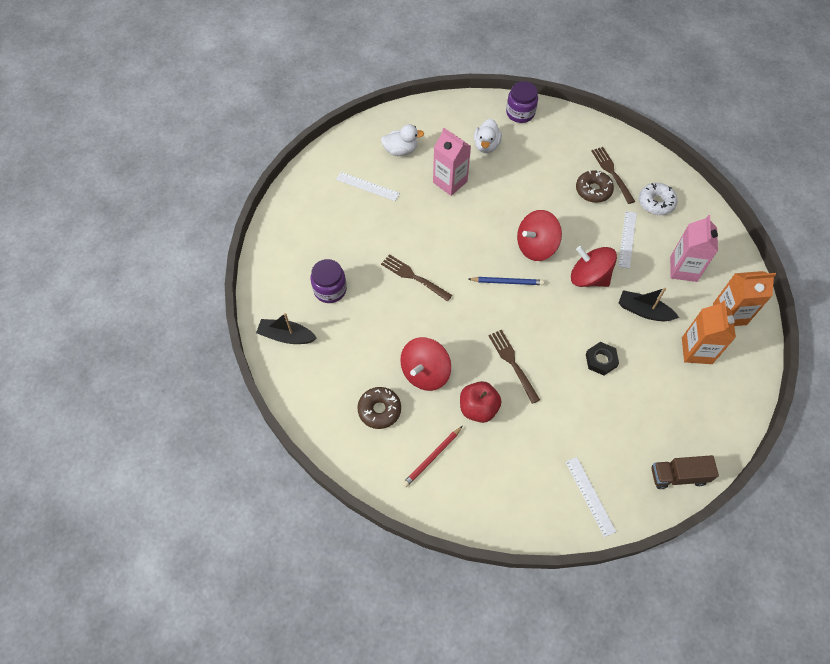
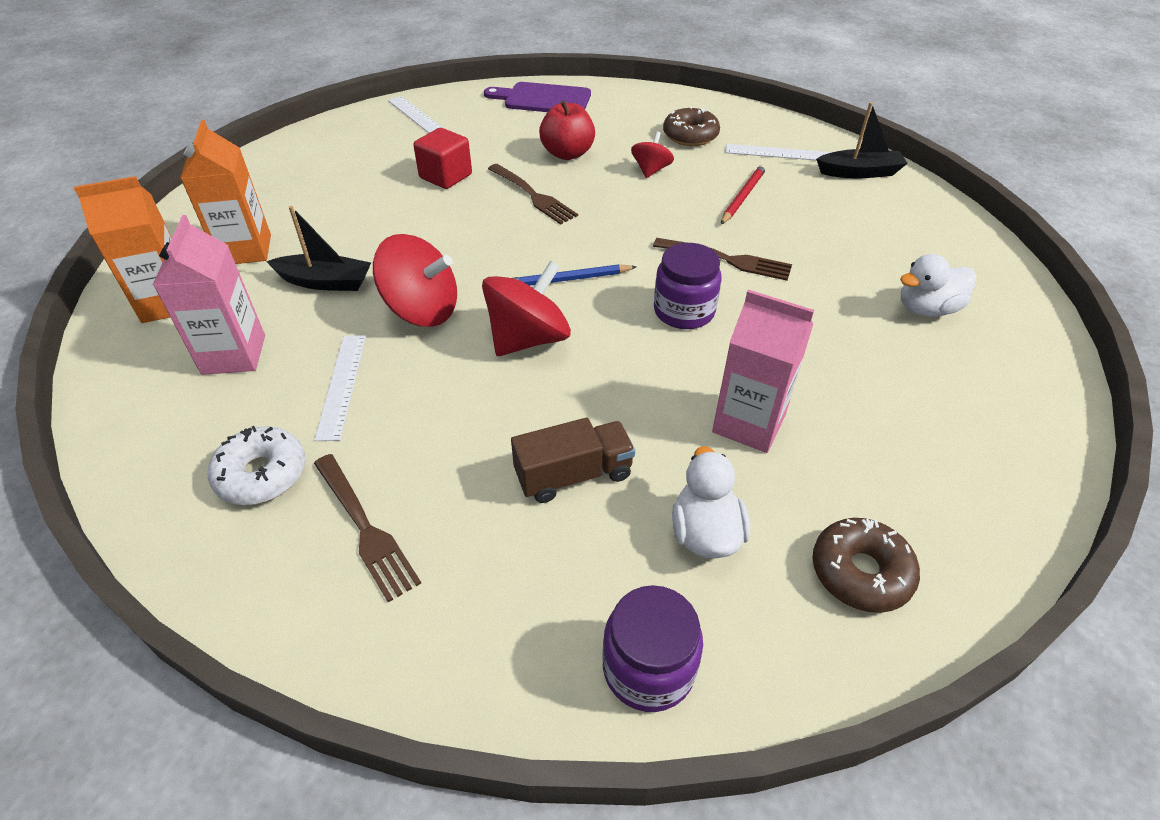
camera: 165 degrees right, 15 degrees down
(330, 290) = (844, 224): purple jar -> purple jar (684, 311)
(367, 186) = (911, 380): white ruler -> white ruler (777, 153)
(400, 150) = (902, 472): white duck -> white duck (926, 309)
(425, 373) = (651, 170): red spinning top -> red spinning top, size x0.57
(432, 457) = (608, 115): red pencil -> red pencil (743, 197)
(479, 499) = (543, 99): none -> purple cutting board
(570, 400) = (446, 176): none -> red cube
(593, 190) = (414, 473): brown donut -> brown donut (860, 572)
(601, 360) = (402, 217): black nut -> none
(678, 476) = (307, 142): brown truck -> brown truck (573, 475)

